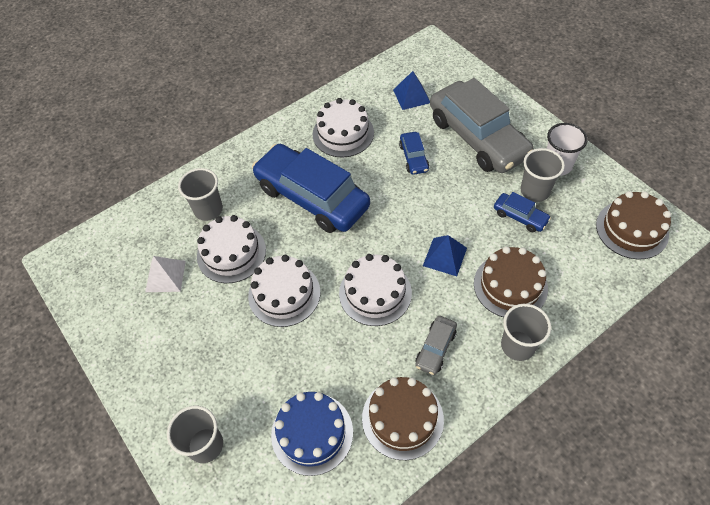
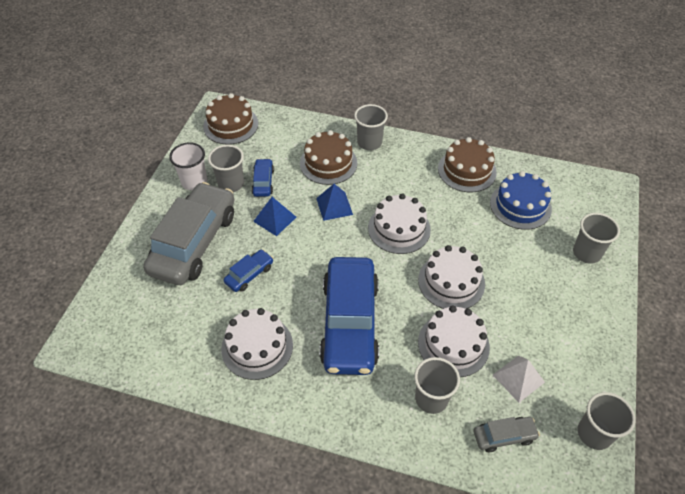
camera: 130 degrees left, 5 degrees down
(84, 292) = (594, 433): none -> grey cup
(411, 96) = (168, 318): blue pyramid -> blue pyramid (275, 219)
(435, 348) = (408, 177): grey car -> grey car (504, 436)

